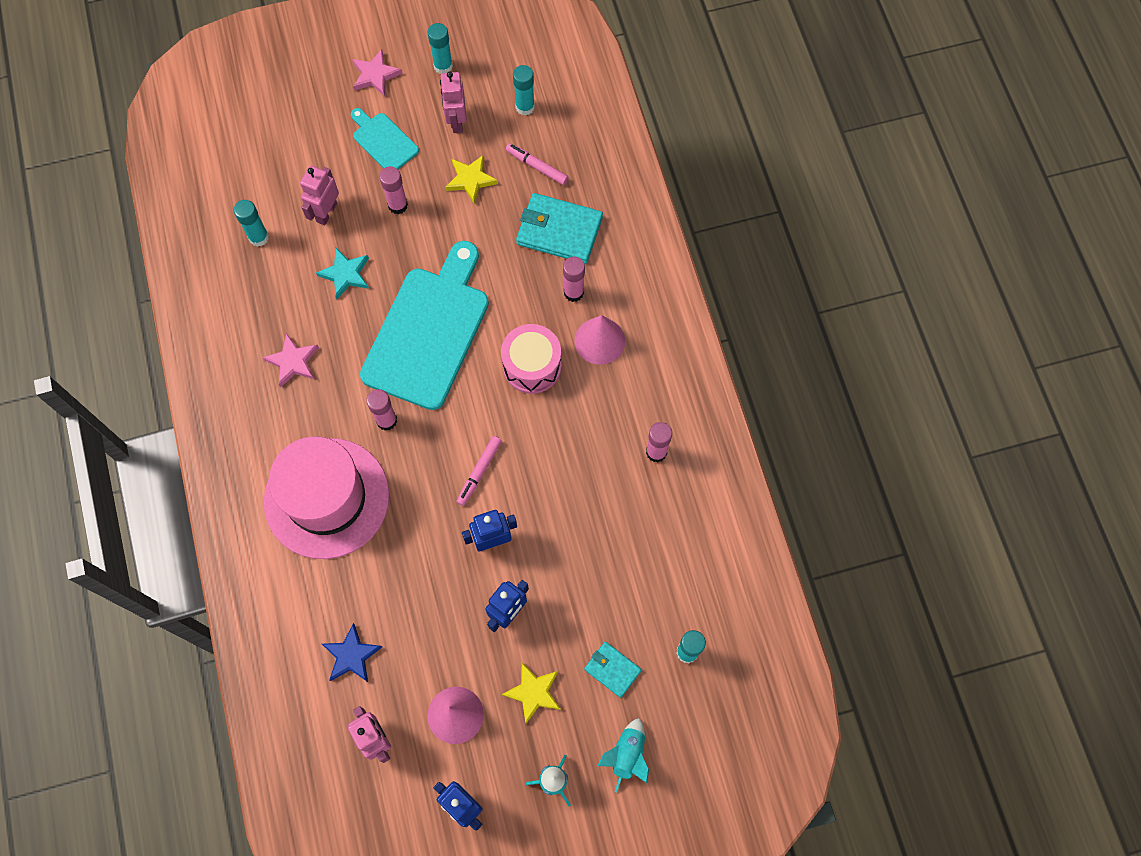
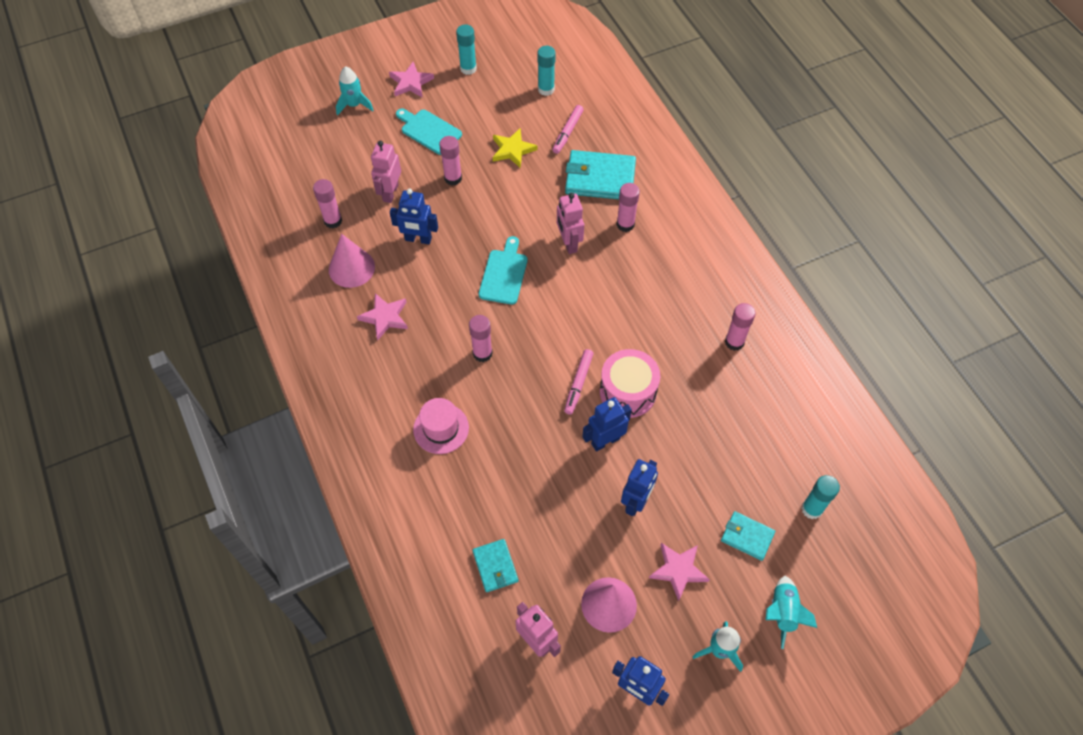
camera: 10 degrees left, 10 degrees down
(259, 237) = (333, 221): turquoise glue stick -> pink glue stick
(307, 95) = (354, 105): none -> turquoise rocket
(327, 498) = (441, 428): pink hat -> pink hat, size x0.47
(345, 274) = (418, 239): turquoise star -> blue robot
(351, 655) = (495, 566): blue star -> turquoise wallet
(428, 331) = (504, 274): turquoise cutting board -> turquoise cutting board, size x0.48
(456, 121) = (489, 107): pink robot -> pink robot (569, 243)
(532, 366) = (604, 288): pink drum -> pink drum (628, 392)
(533, 692) = (678, 570): yellow star -> pink star
(537, 167) = (567, 132): pink marker -> pink marker turned 90 degrees counterclockwise
(599, 341) = (658, 259): pink cone -> pink cone (351, 268)

